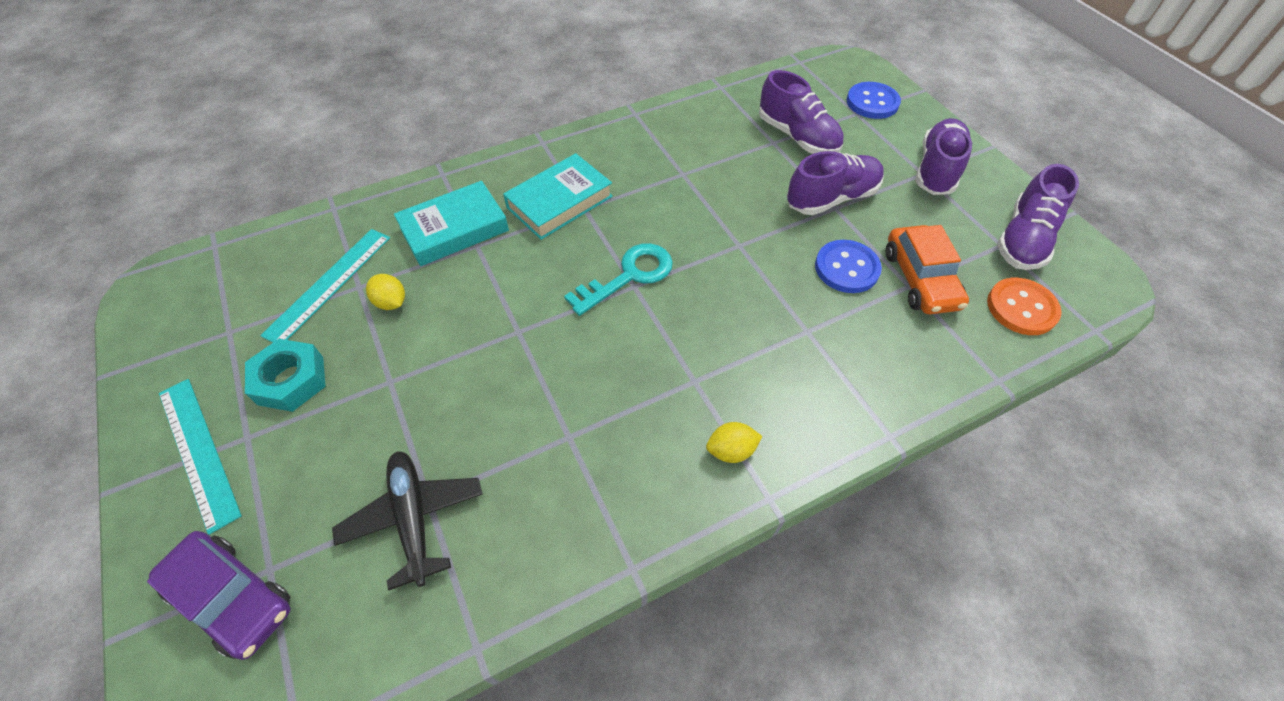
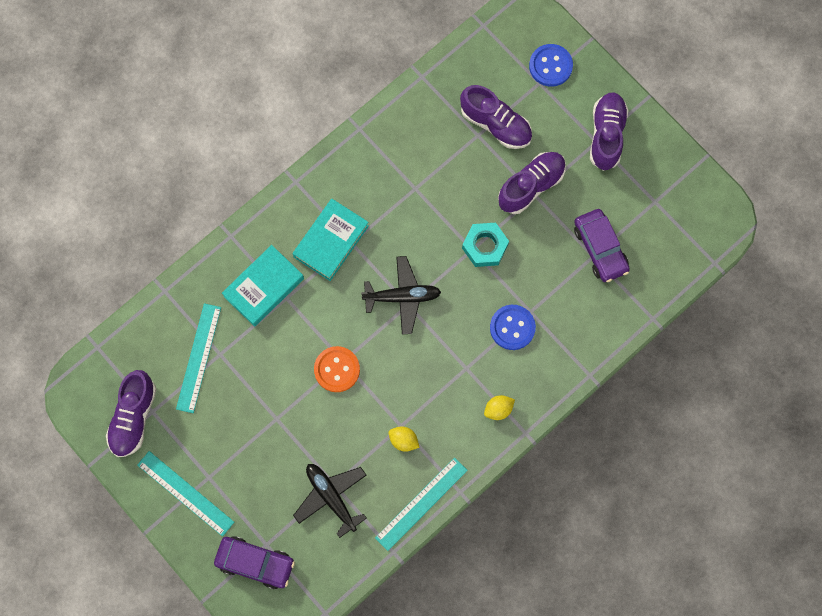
camera: 15 degrees left, 20 degrees up
(291, 380) = (214, 434): turquoise nut -> turquoise nut (485, 246)
(391, 302) = (249, 361): yellow lemon -> yellow lemon (403, 440)
(558, 571) = (421, 503): none -> turquoise ruler
(629, 276) = (402, 297): turquoise key -> black plane
(846, 268) = (549, 251): blue button -> blue button (512, 327)
(920, 279) = (600, 248): orange car -> purple car
(1021, 308) = (667, 256): orange button -> orange button (337, 369)
(1023, 239) = (670, 193): purple shoe -> purple shoe (133, 417)

